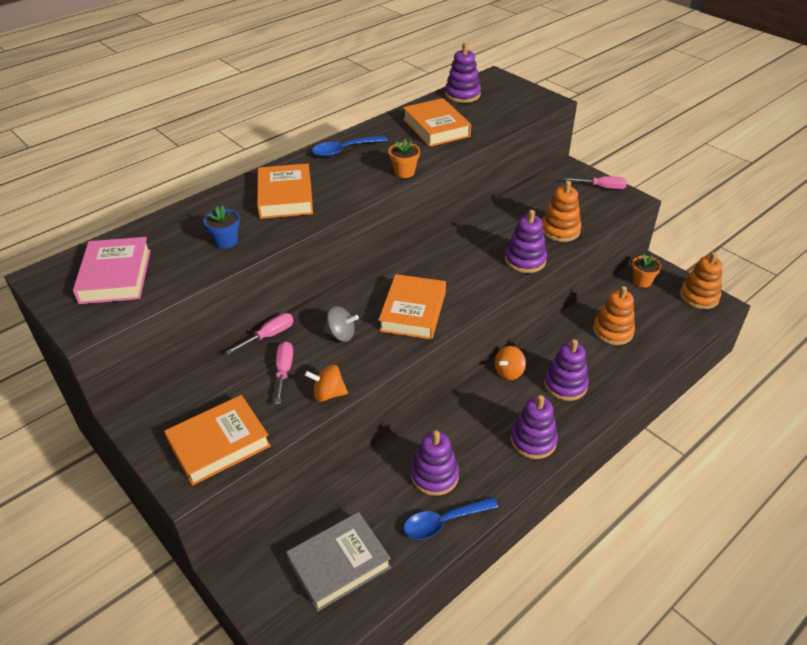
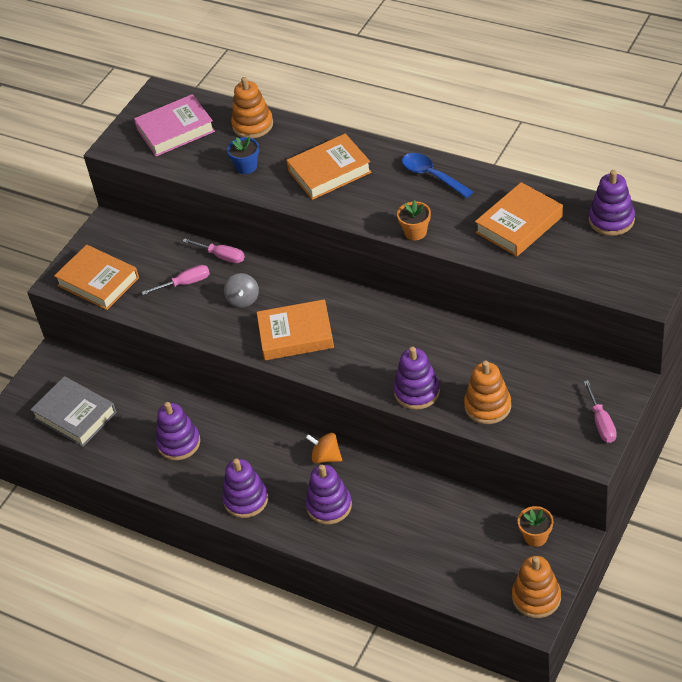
camera: 75 degrees right, 5 degrees up
(328, 394) = (171, 320): orange spinning top -> none
(443, 522) = (135, 464): blue spoon -> none
(613, 331) = (430, 527): orange stacking toy -> orange stacking toy (253, 125)

